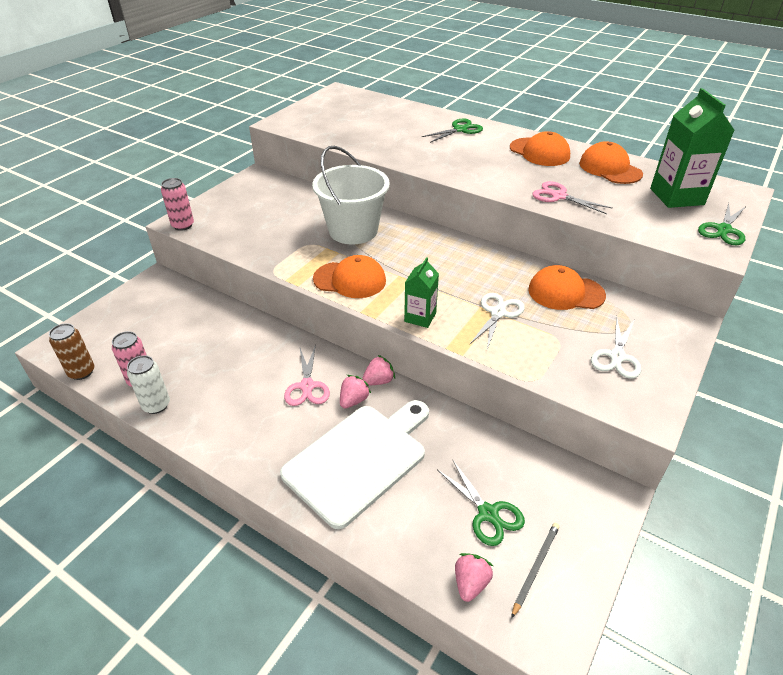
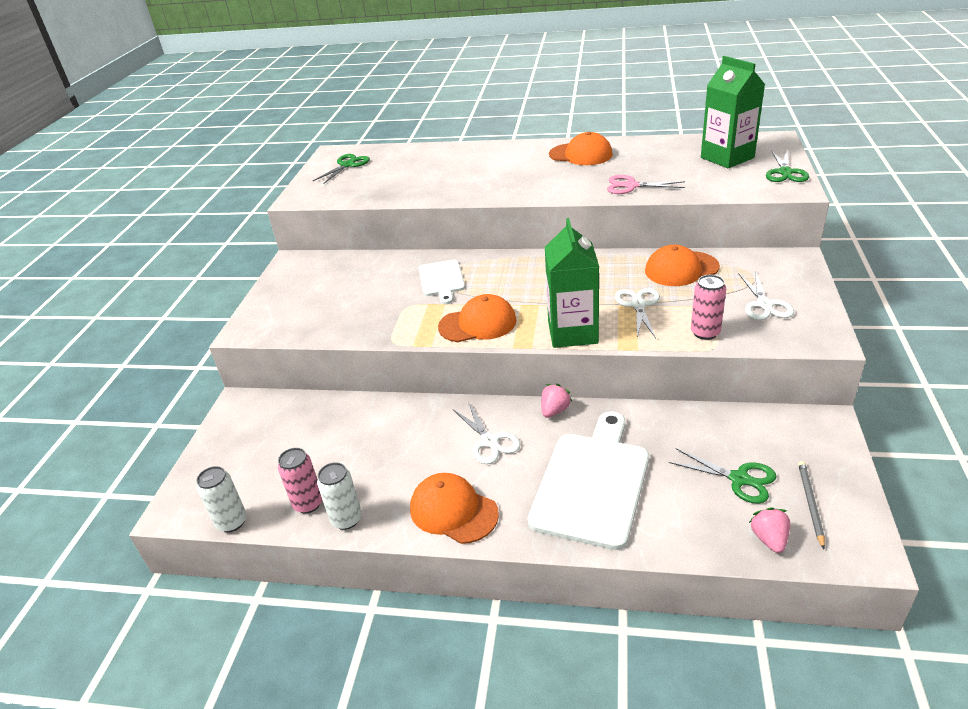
camera: 20 degrees left, 5 degrees down
(82, 372) = (232, 522): brown can -> white can
(183, 225) = (253, 332): pink can -> pink can (705, 333)
(307, 386) = (489, 441): pink scissors -> white scissors
(353, 230) = (441, 280): white bucket -> white cutting board
(353, 400) = (545, 436): pink strawberry -> none
(420, 317) = (572, 332): green carton -> green carton, size x1.73
(460, 130) = (490, 155): green scissors -> green scissors (347, 165)
(610, 168) = (653, 151): orange cap -> orange cap (453, 511)

